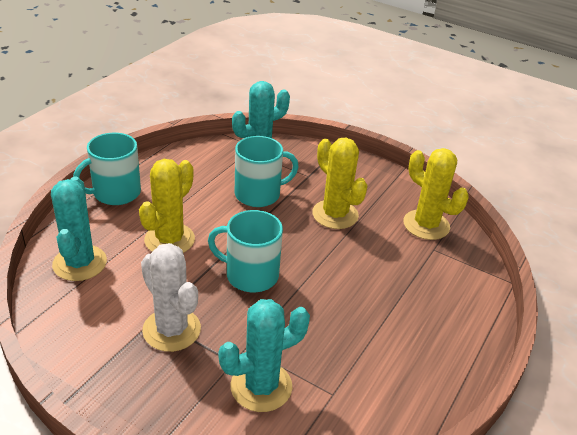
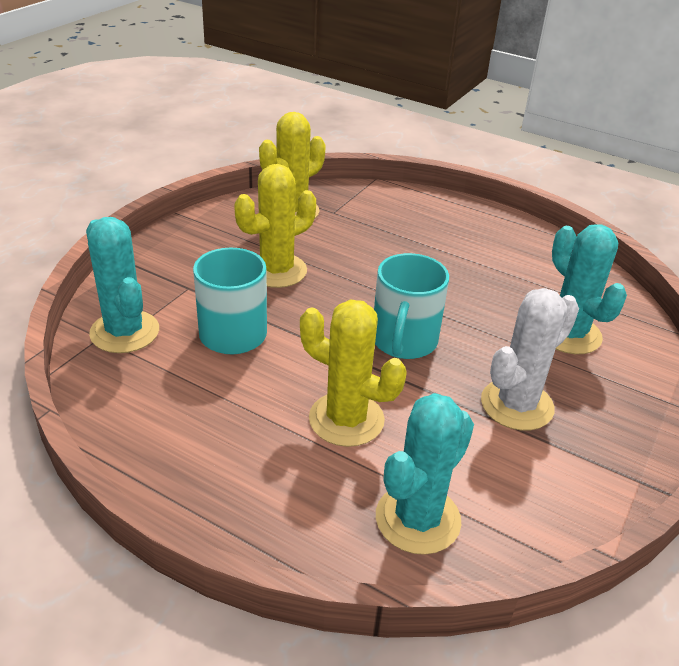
camera: 90 degrees left, 0 degrees up
(80, 263) = (418, 519): turquoise cactus -> turquoise cactus turned 45 degrees counterclockwise
(115, 193) = (227, 499): turquoise mug -> none

